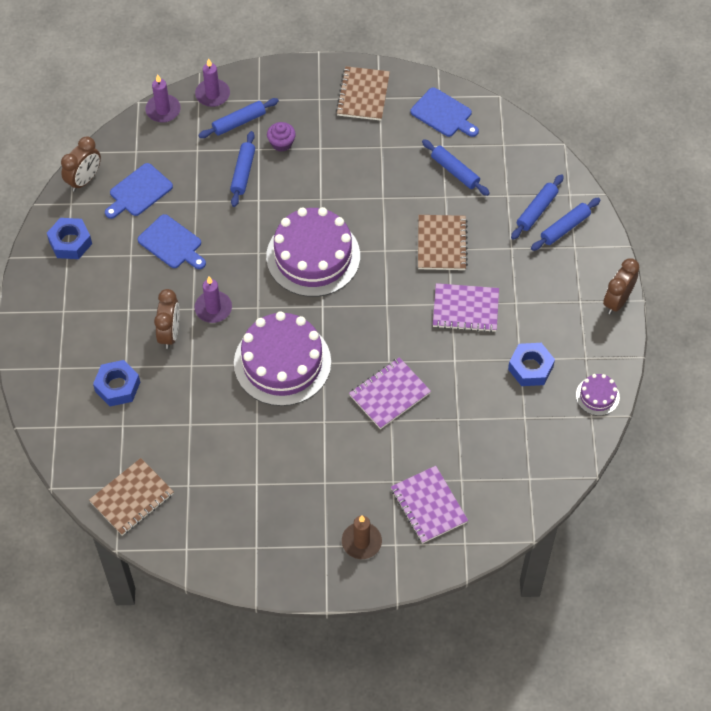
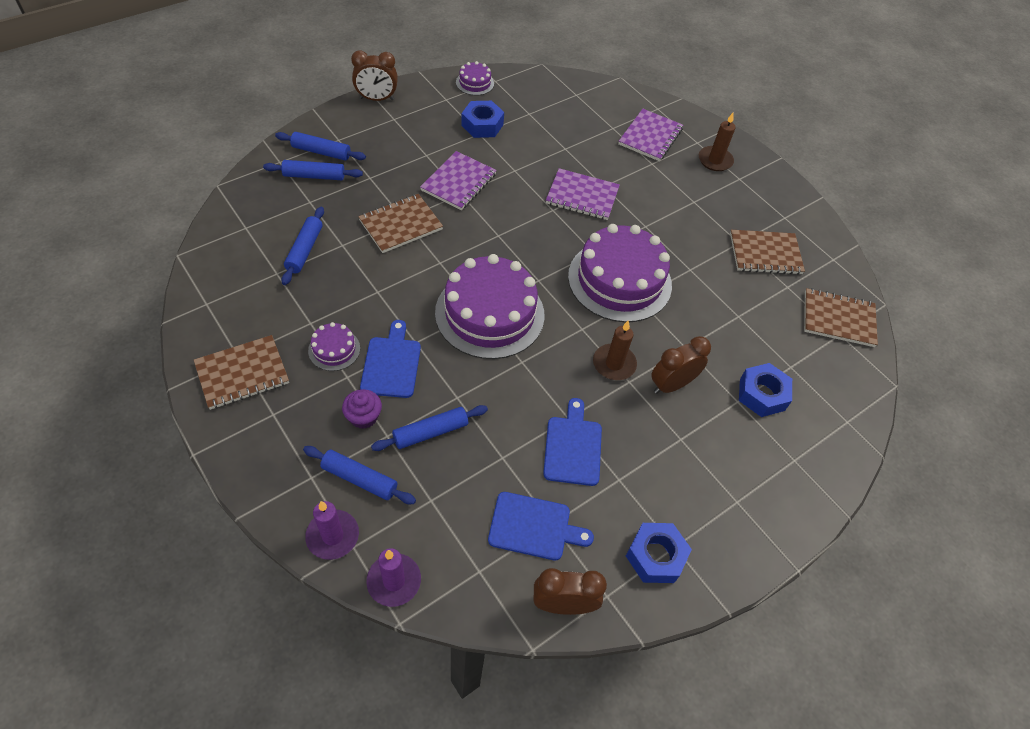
camera: 130 degrees left, 5 degrees down
(213, 308) = (614, 364): purple candle -> brown candle
(230, 495) = (765, 254): none -> brown notebook
(347, 150) = (334, 349): none -> purple cake
(443, 114) = (230, 290): blue cutting board -> blue cutting board (391, 364)
(465, 309) = (458, 182): purple notebook -> purple notebook turned 60 degrees clockwise

